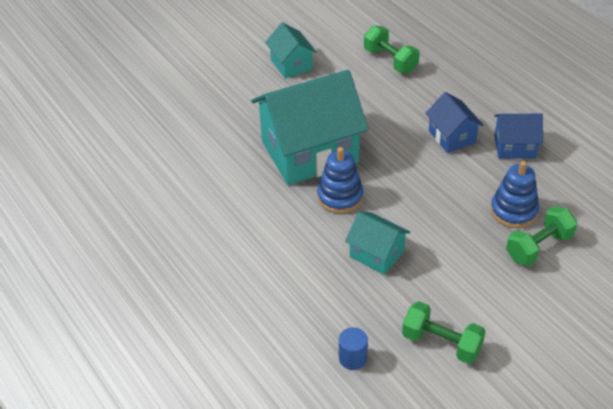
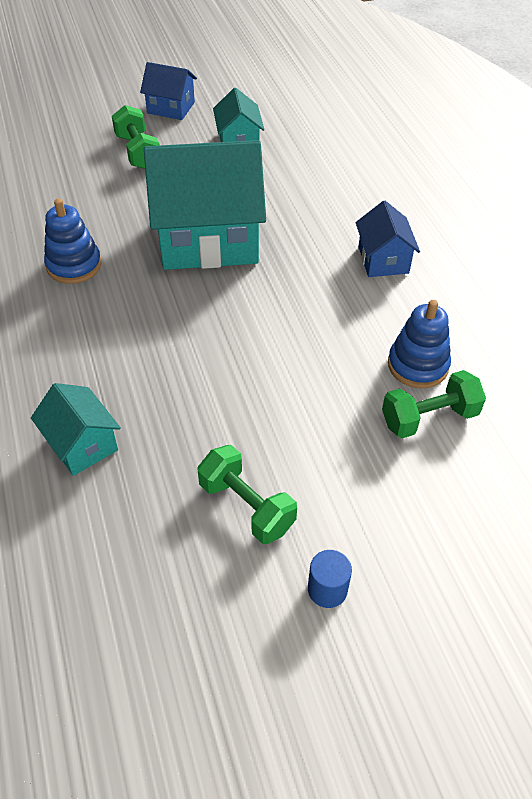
camera: 15 degrees right, 5 degrees up
(340, 197) = (216, 297): blue stacking toy -> blue stacking toy (74, 265)
(353, 358) = (128, 494): blue cylinder -> blue cylinder (327, 589)
(376, 254) = (224, 374): turquoise house -> turquoise house (82, 444)
(390, 60) = (352, 161): green dumbbell -> green dumbbell (138, 152)
(514, 147) = (455, 289): blue house -> blue house (171, 108)

